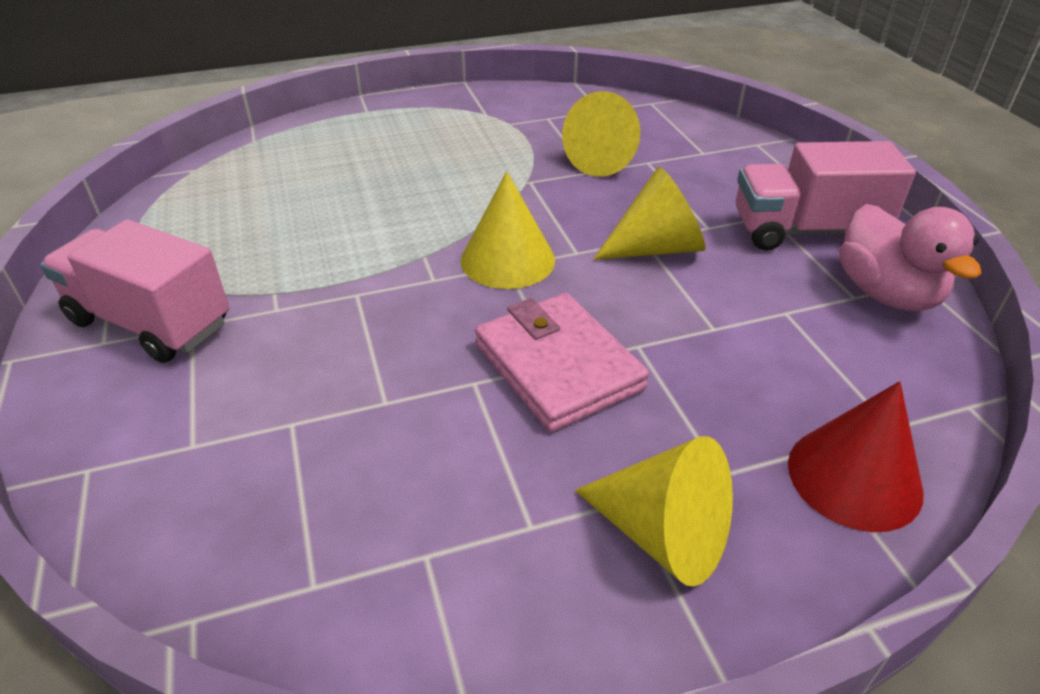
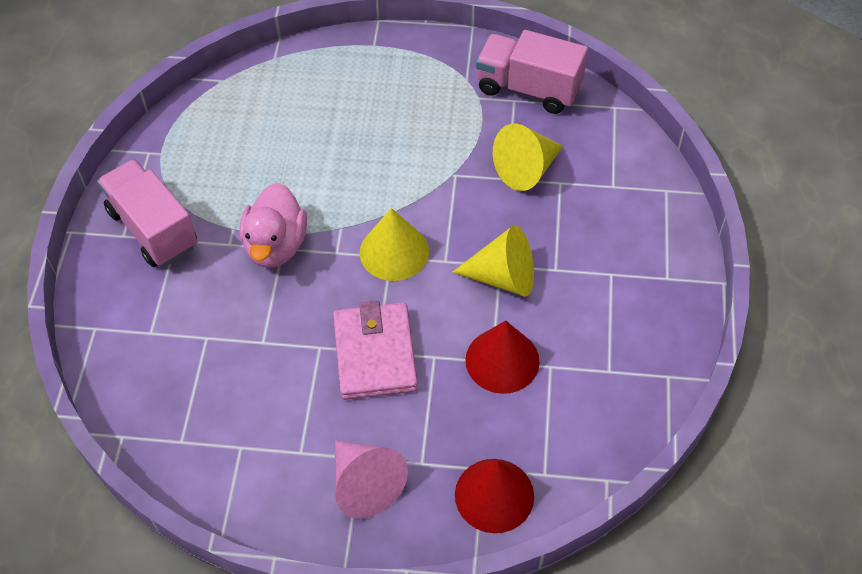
camera: 25 degrees right, 15 degrees up
(662, 534) = (365, 484): yellow cone -> pink cone
(725, 323) = (502, 360): none -> red cone
(806, 231) = (625, 299): pink truck -> pink truck (528, 88)
(886, 293) = (634, 377): pink duck -> pink duck (276, 245)

